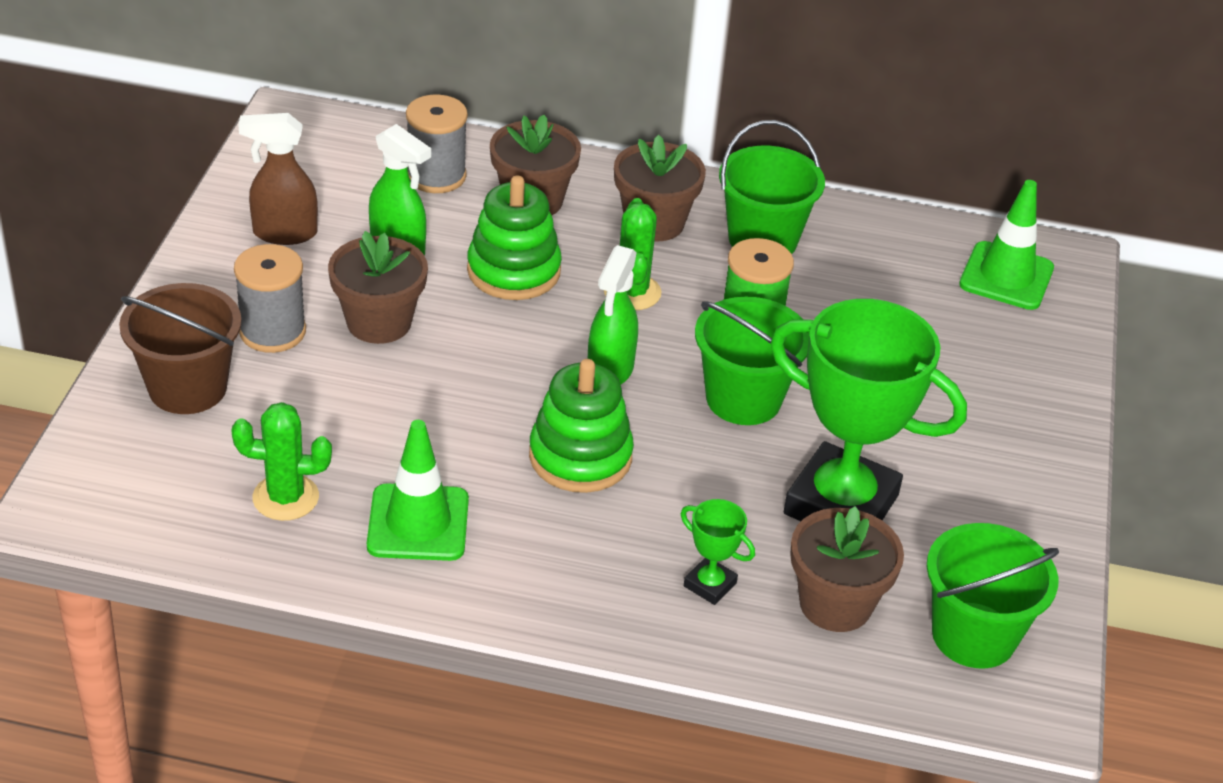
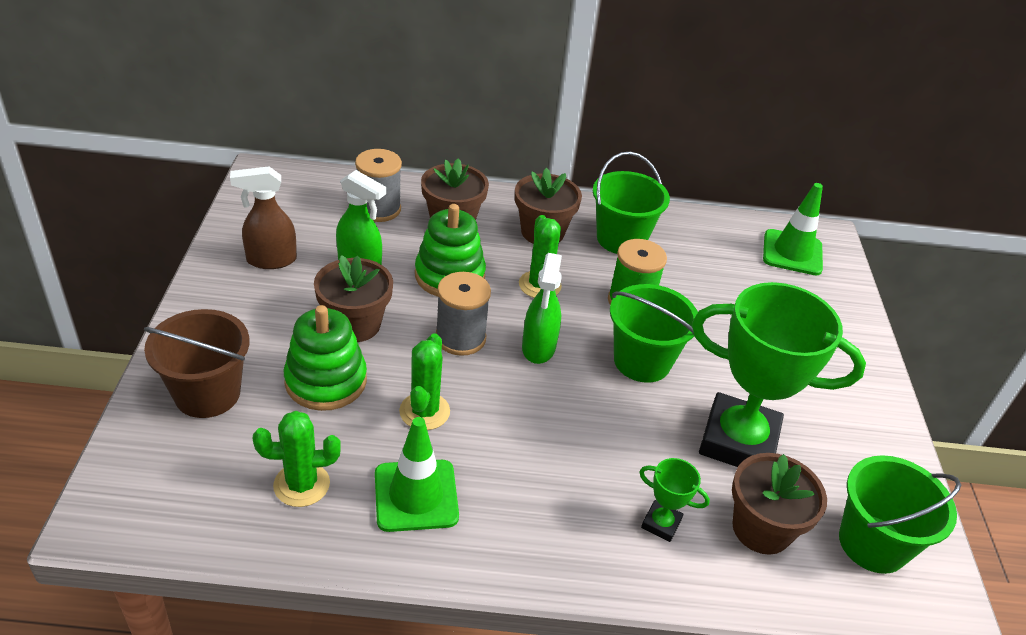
camera: 10 degrees left, 0 degrees up
(272, 331) = (272, 339): grey spool -> grey spool (460, 338)
(447, 432) = (424, 411): none -> green cactus
(580, 456) = (533, 421): green stacking toy -> green stacking toy (326, 381)

